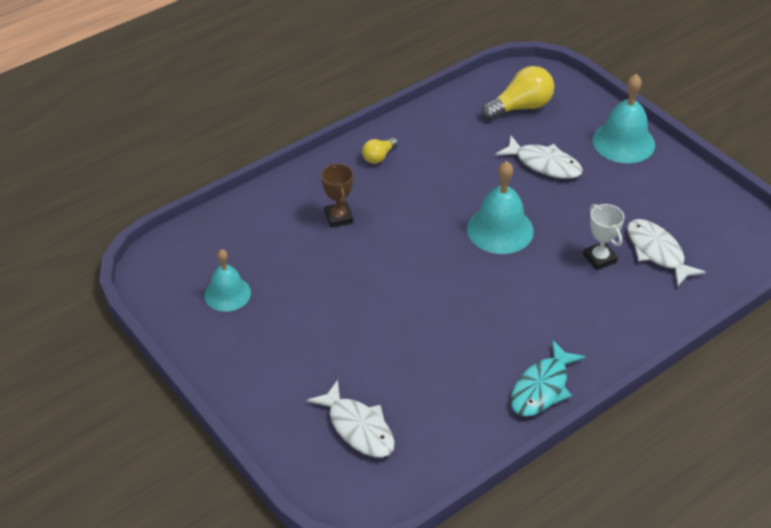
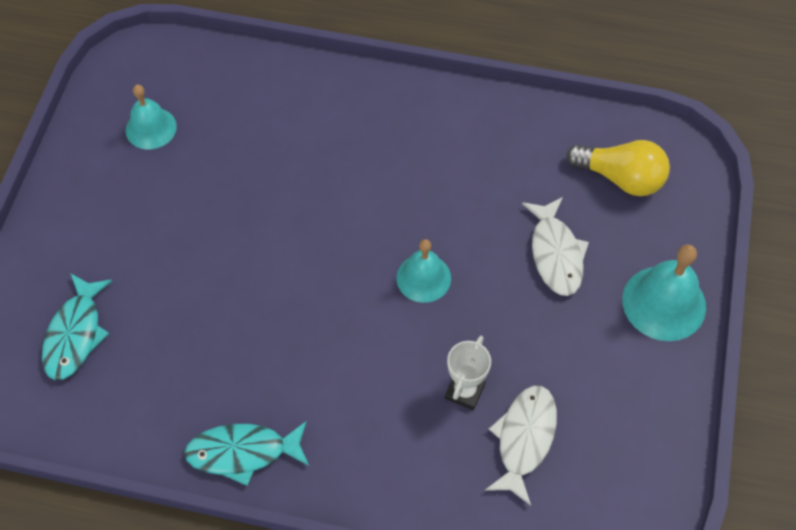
camera: 50 degrees right, 15 degrees up
(338, 217) = (317, 140): brown trophy -> none
(358, 428) = (75, 334): white fish -> turquoise fish
(378, 157) = (427, 113): yellow light bulb -> none
(500, 229) = (423, 278): turquoise bell -> turquoise bell, size x0.66

